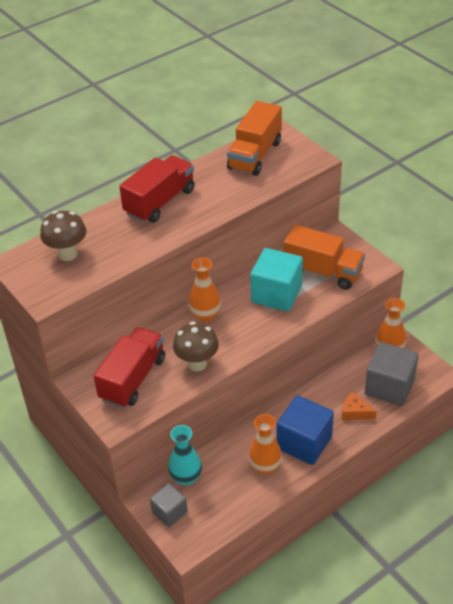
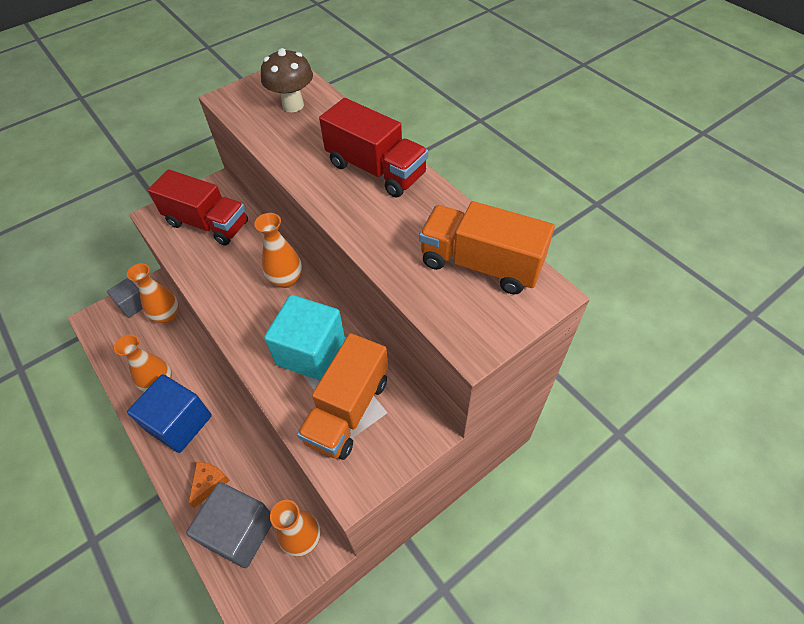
camera: 90 degrees right, 10 degrees up
(186, 477) = (167, 315): turquoise vase -> orange vase
(197, 364) = (213, 274): brown mushroom -> none

